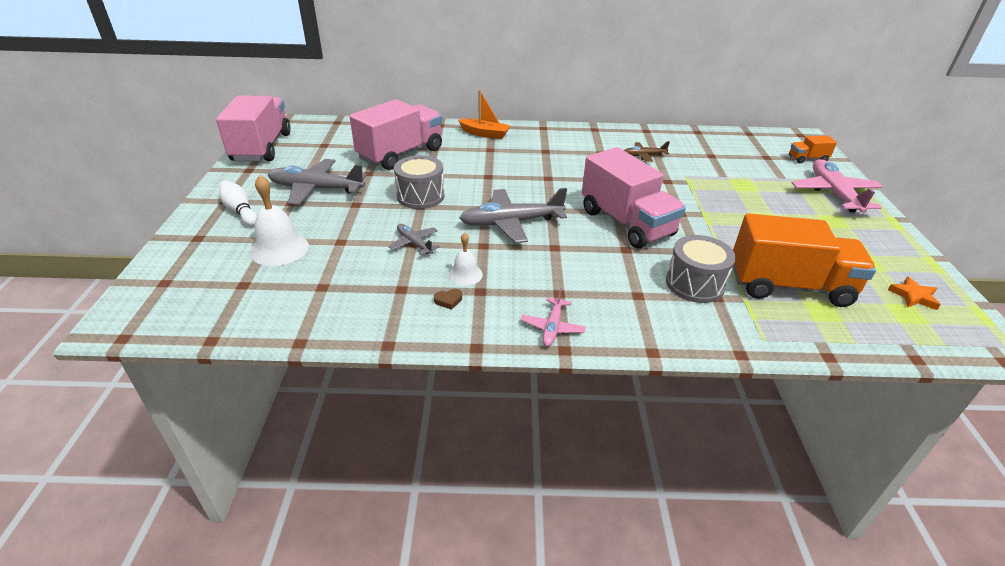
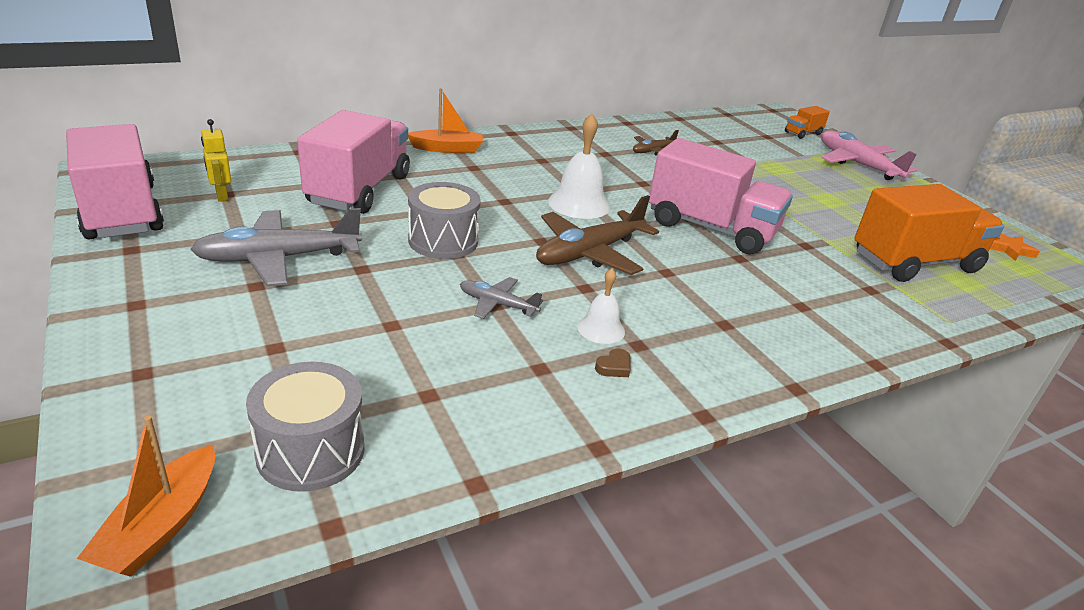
camera: 30 degrees left, 5 degrees down
(143, 314) = (161, 525): none -> orange boat
(240, 211) = (180, 315): white bowling pin -> none
(279, 249) = (307, 357): white bell -> white bell (579, 204)
(320, 146) = (221, 195): none -> yellow robot
(511, 223) = (590, 253): grey plane -> brown plane
(552, 327) = (758, 365): pink plane -> none
(694, 284) = (838, 280): grey drum -> grey drum (310, 451)

